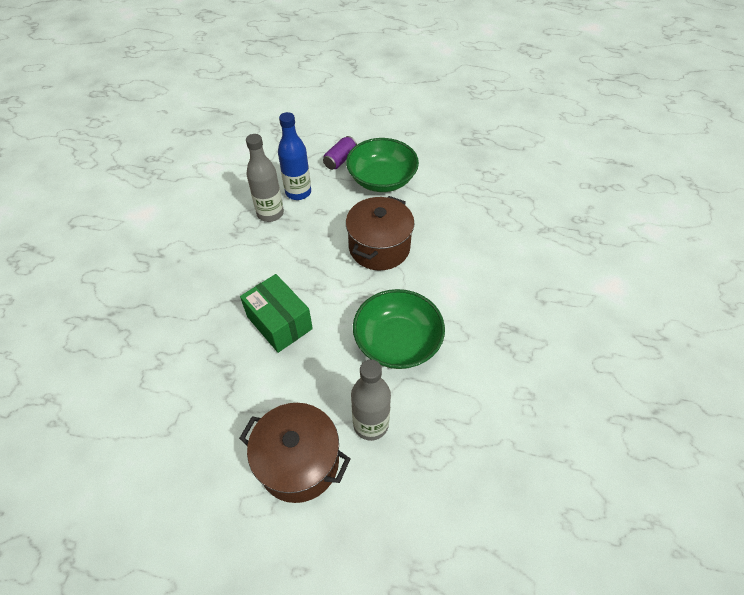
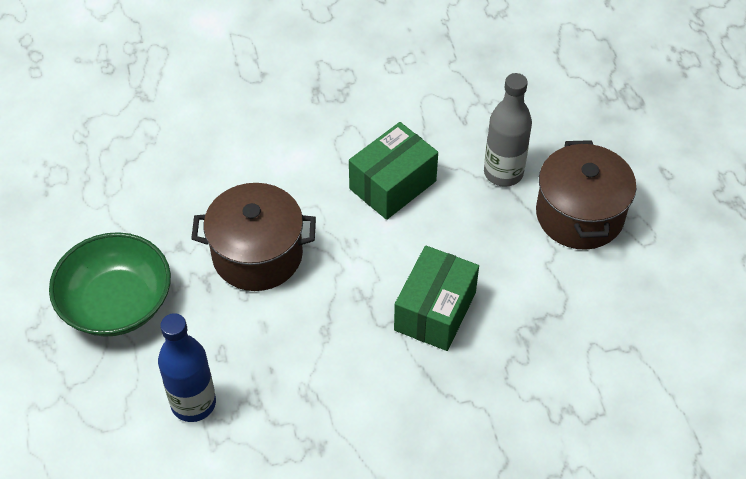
camera: 115 degrees left, 0 degrees up
(270, 213) = (256, 419): grey bottle -> none
(340, 160) = (91, 378): purple can -> none
(397, 342) = (393, 185): green bowl -> green box

